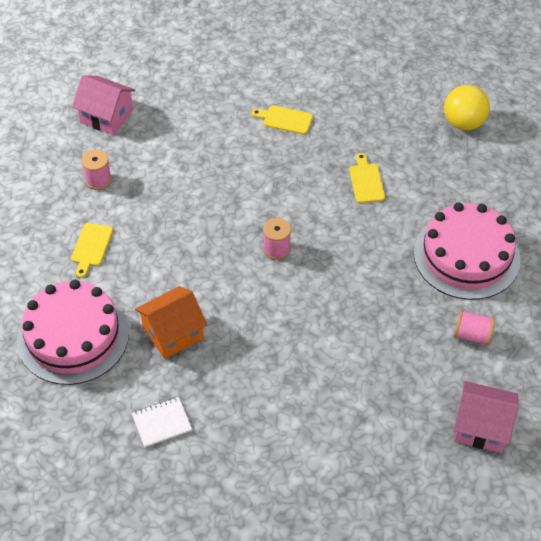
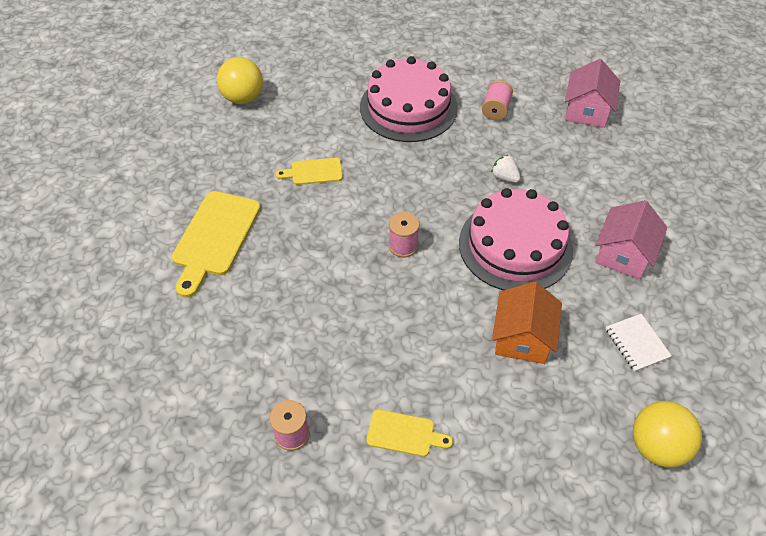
camera: 90 degrees left, 0 degrees up
(60, 420) = (657, 446): none -> yellow ball
(73, 336) = (541, 443): pink cake -> pink cake (515, 245)
(106, 116) = (175, 433): pink house -> pink house (623, 254)
(173, 333) = (522, 338): orange house -> orange house turned 45 degrees clockwise
(285, 119) = (215, 238): yellow cutting board -> yellow cutting board, size x1.83
(368, 335) = (504, 177): none -> white strawberry

